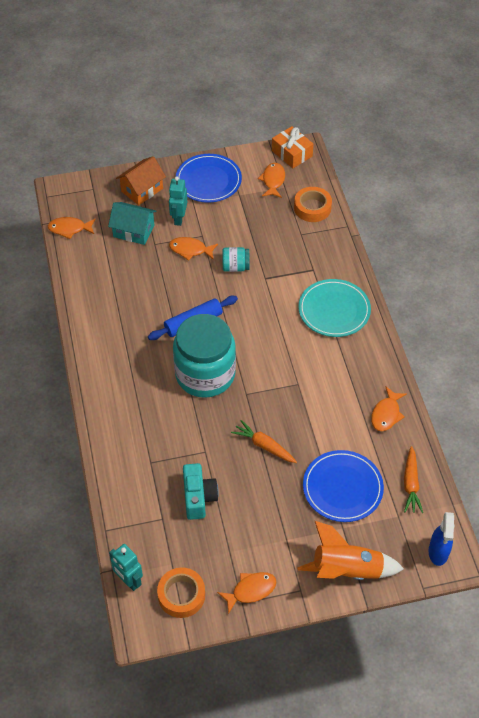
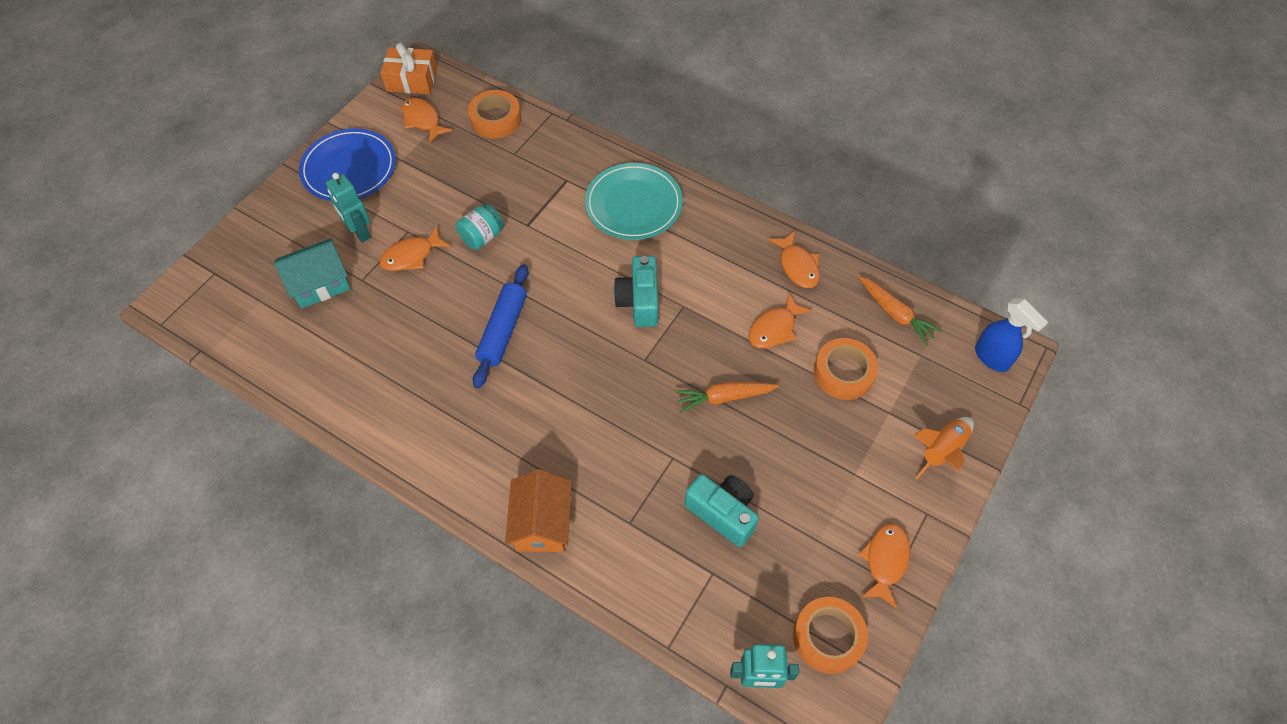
camera: 45 degrees left, 5 degrees up
(69, 229) = (234, 339): orange fish -> orange fish (774, 328)
(142, 190) = (279, 232): orange house -> orange house (542, 523)
(205, 374) = (578, 375): turquoise jar -> none
(277, 363) = (639, 301): none -> turquoise camera
(342, 488) = (843, 373): blue plate -> orange tape
(347, 570) = (941, 451): orange rocket -> orange rocket, size x0.65

